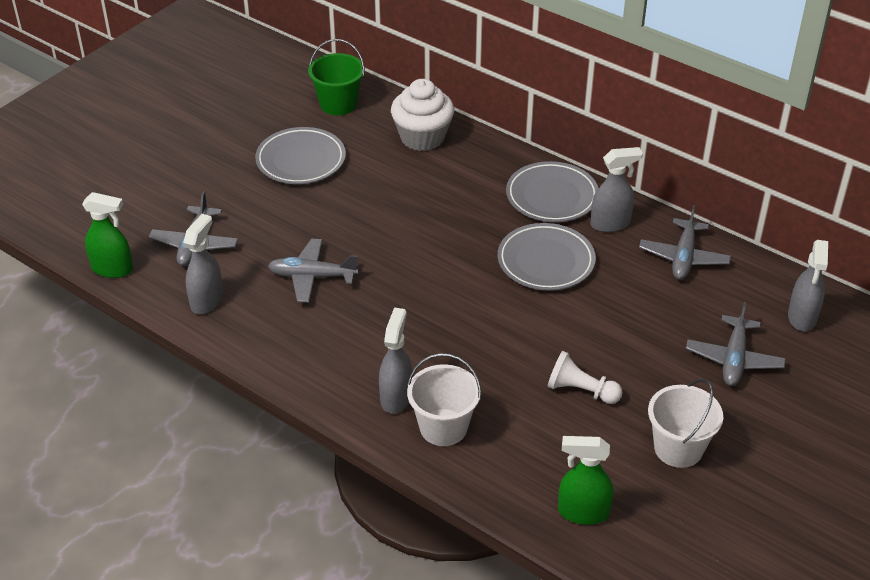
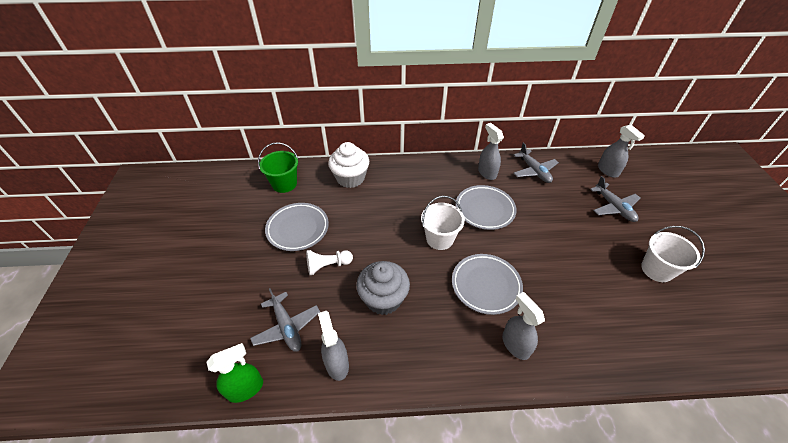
camera: 40 degrees left, 5 degrees up
(312, 277) = (383, 299): grey plane -> grey cupcake
(443, 427) = (559, 344): white bucket -> white bucket (440, 239)
(552, 196) = (446, 174): grey plate -> grey plate (486, 285)
(581, 390) = (585, 269): white pawn -> white pawn (328, 266)
(583, 512) = (675, 341): green spray bottle -> none
(610, 223) = (487, 173): grey spray bottle -> grey spray bottle turned 60 degrees counterclockwise

